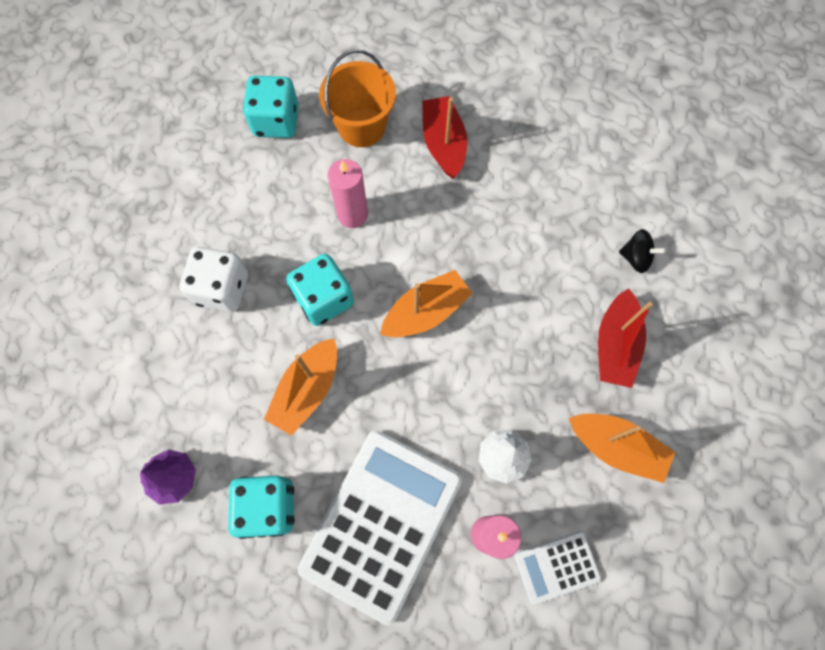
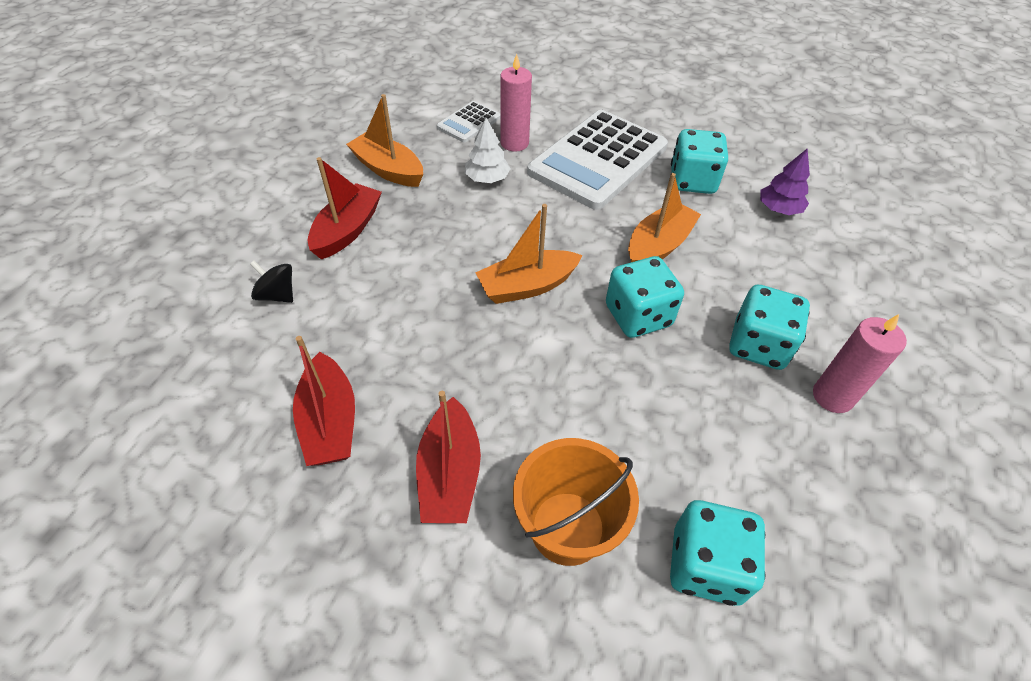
camera: 170 degrees left, 20 degrees down
(222, 289) = (758, 345): white dice -> turquoise dice
(352, 214) = (596, 400): pink candle -> pink candle (832, 396)
(537, 162) = (330, 422): none -> red boat
(557, 567) = (469, 122): white calculator -> white calculator turned 135 degrees clockwise

